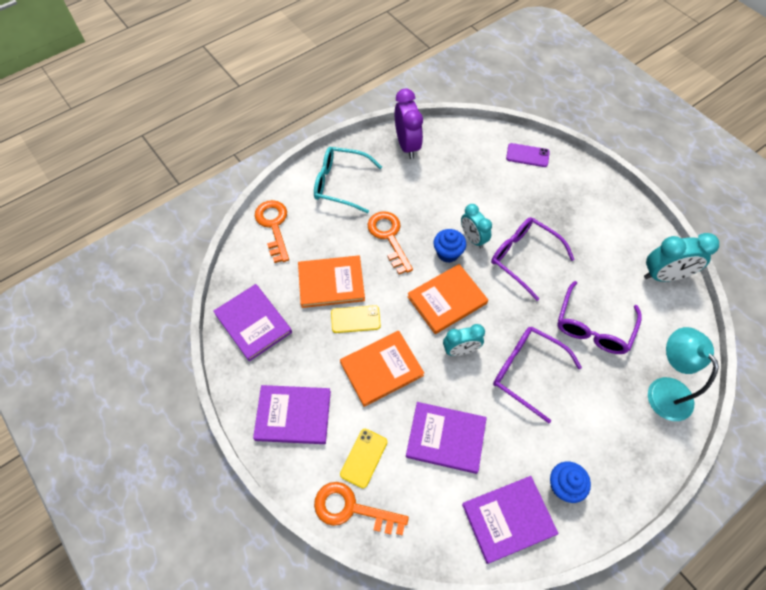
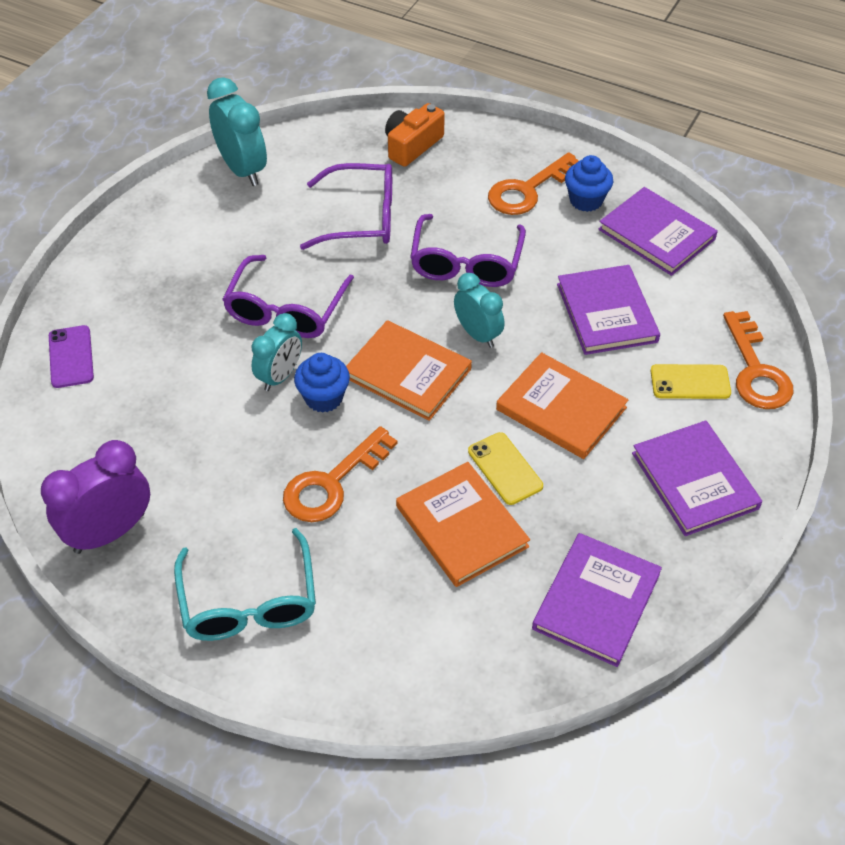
camera: 115 degrees left, 10 degrees down
(273, 226) = (396, 667): orange key -> orange key (527, 190)
(664, 389) = (412, 145): turquoise lamp -> orange camera

